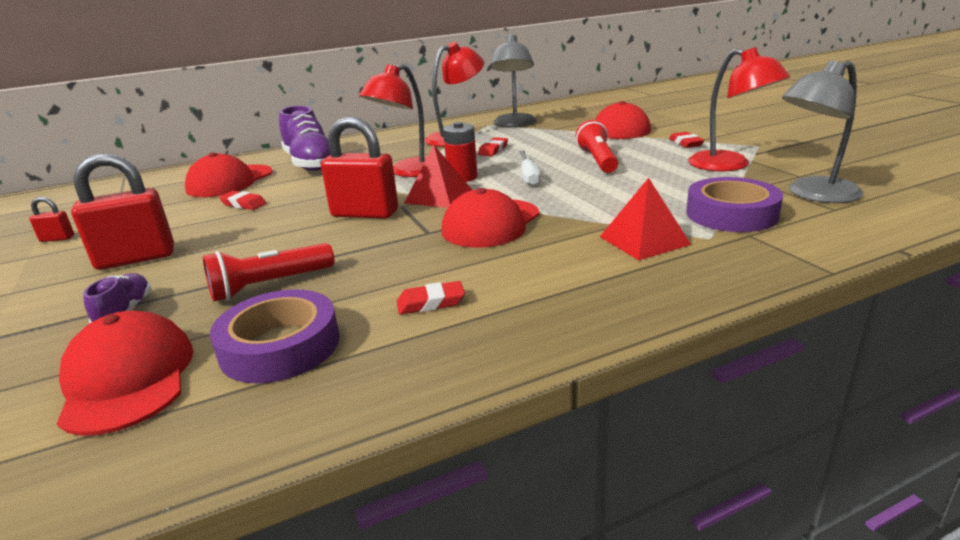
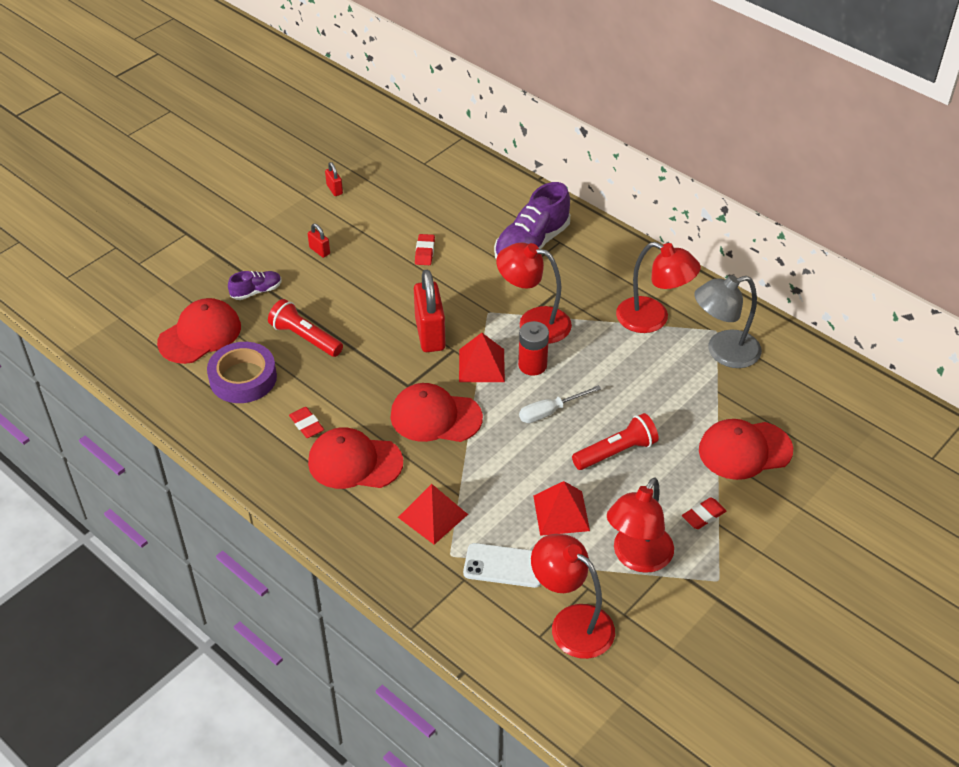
camera: 65 degrees right, 20 degrees up
(136, 258) = (319, 251): red padlock -> red padlock, size x0.46
(230, 181) = (469, 215): red cap -> red cap (354, 462)
(493, 150) = (620, 362): red eraser -> none
(664, 185) = (561, 513): none -> red pyramid
(731, 214) = (504, 566): purple tape -> white phone
(814, 194) = (571, 623): grey lamp -> red lamp

